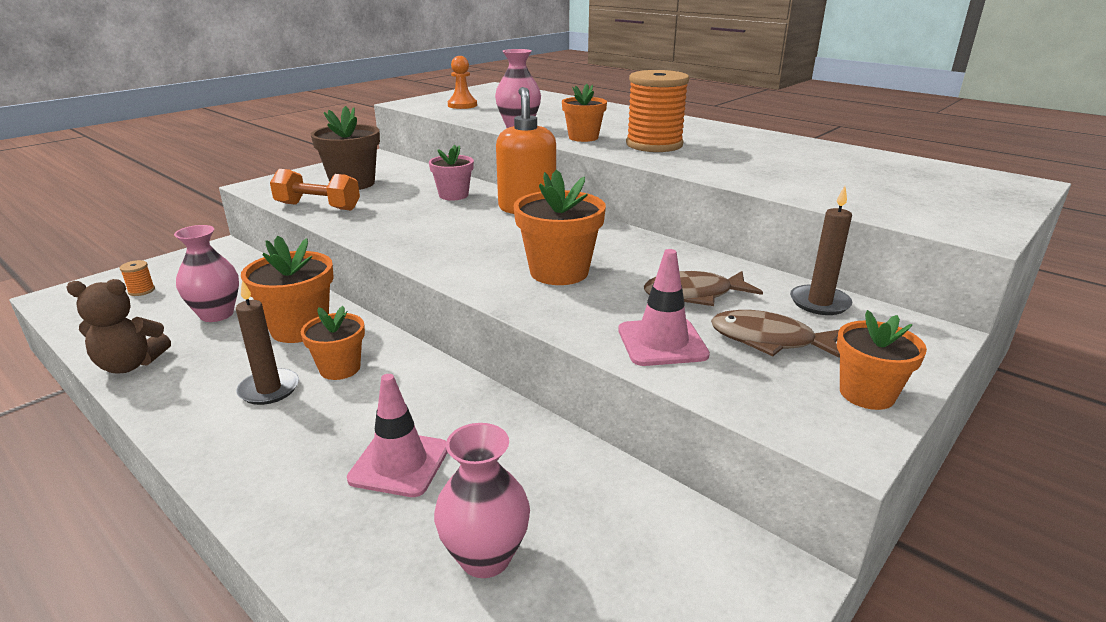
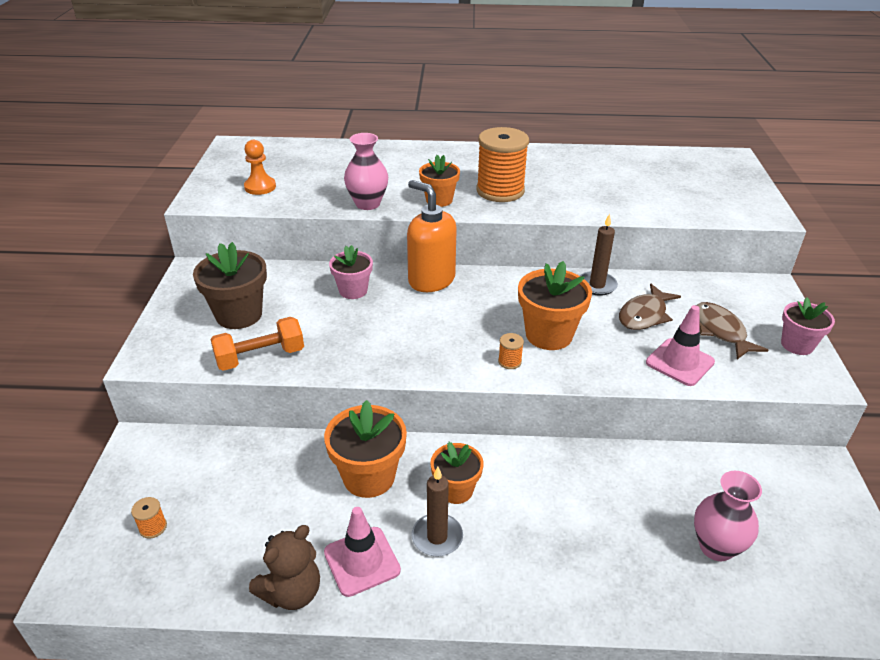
camera: 40 degrees left, 10 degrees up
(217, 314) = (275, 506): pink vase -> none
(399, 463) = (599, 528): pink traffic cone -> pink traffic cone (362, 561)
(485, 274) = (509, 361): none -> orange spool
(769, 340) = (720, 331): brown fish -> brown fish turned 90 degrees clockwise
(819, 303) = (705, 288): brown candle -> brown candle (597, 285)
(866, 394) = (797, 345): orange flower pot -> pink flower pot

